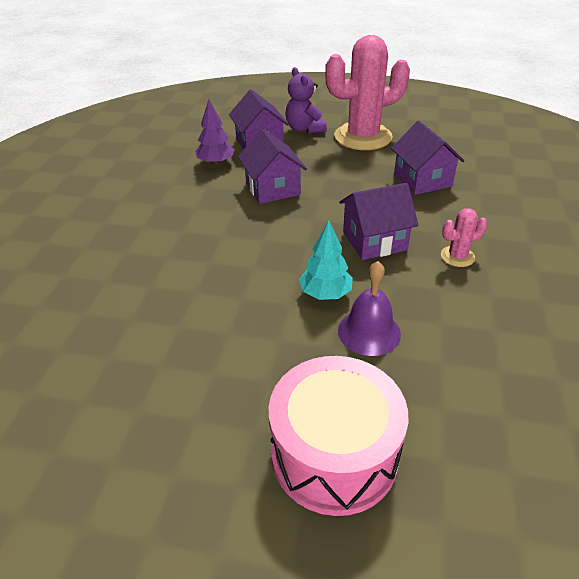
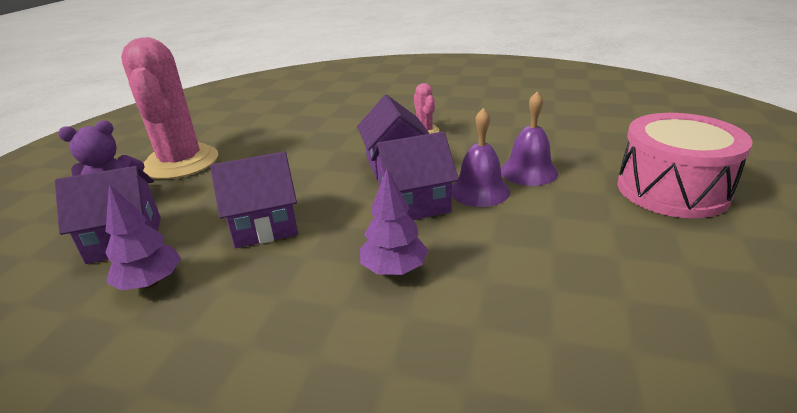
camera: 85 degrees left, 10 degrees down
(214, 249) = (394, 269): none -> purple tree
(325, 294) = (479, 191): turquoise tree -> purple bell
(422, 180) = (298, 137): purple house -> purple house (414, 203)

